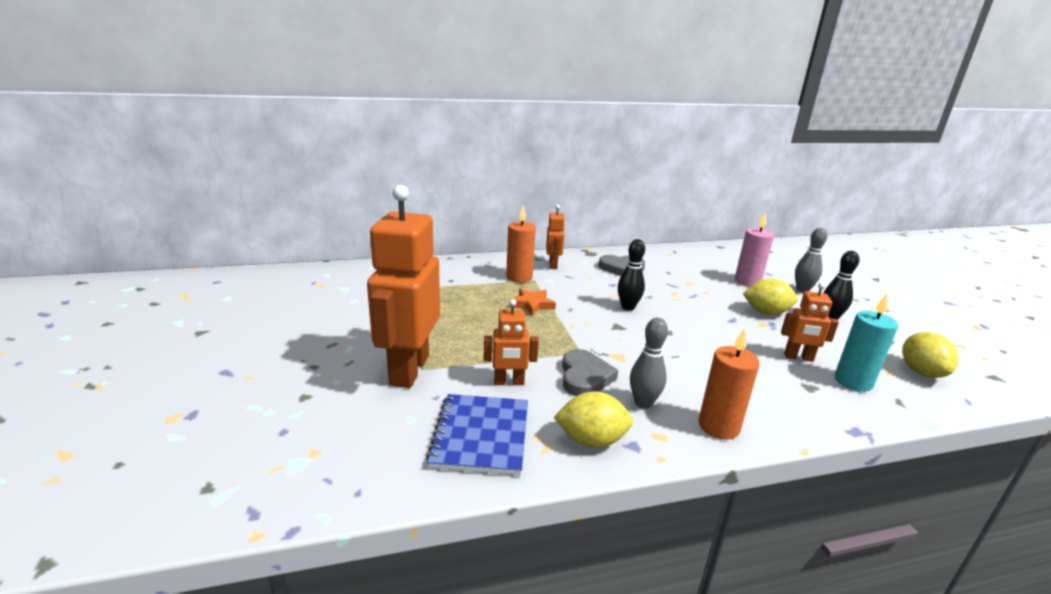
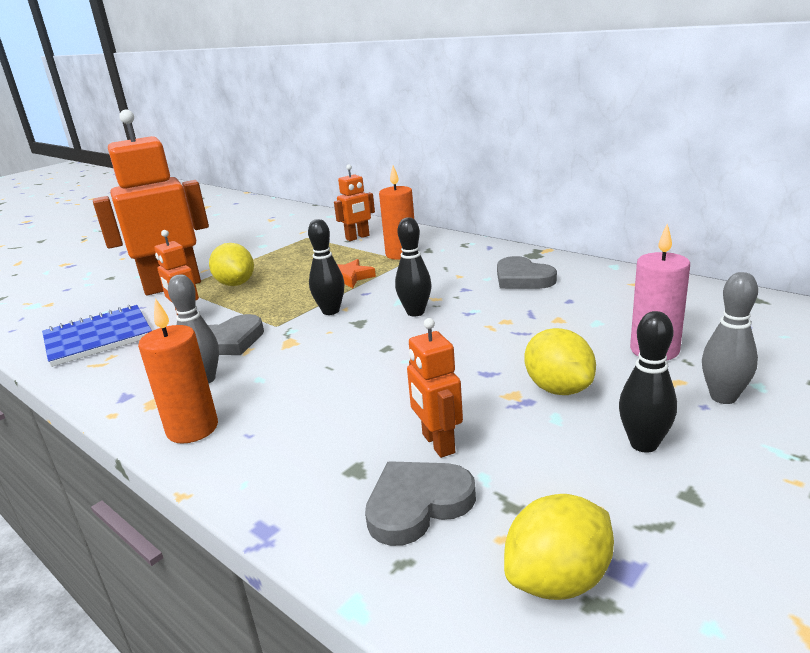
camera: 60 degrees right, 0 degrees up
(553, 265) = (460, 254): orange robot -> orange robot (357, 237)
(585, 328) = (330, 311): none -> black bowling pin
(591, 440) = (120, 377): yellow lemon -> yellow lemon (235, 284)
(853, 382) = (417, 504): turquoise candle -> grey heart

